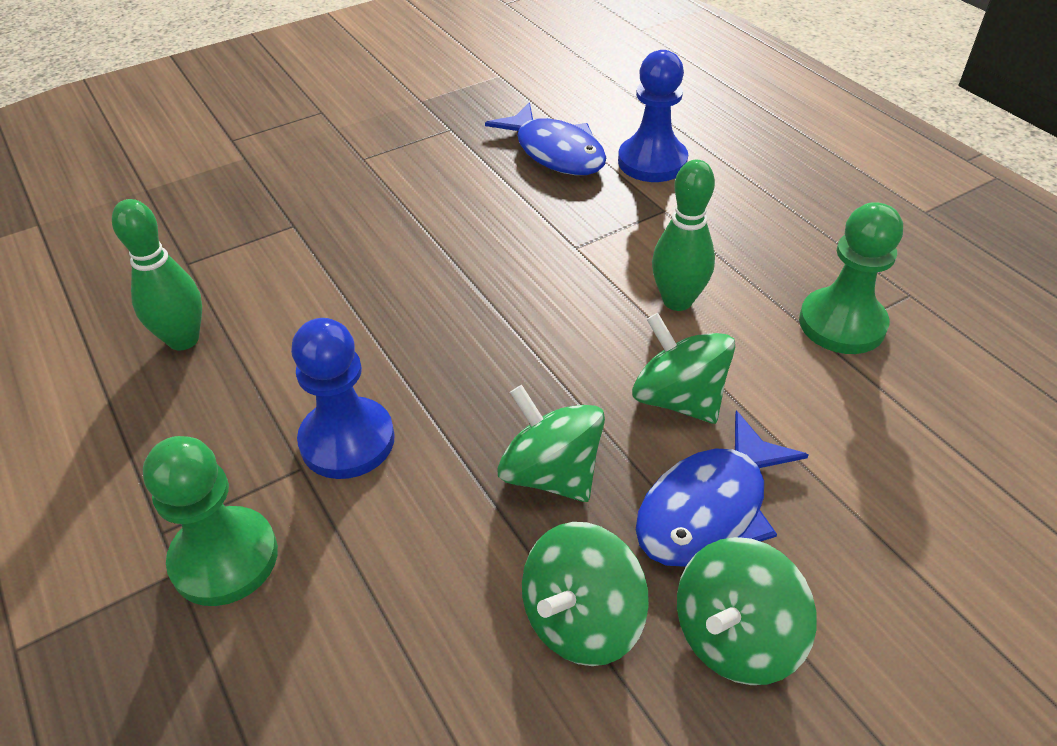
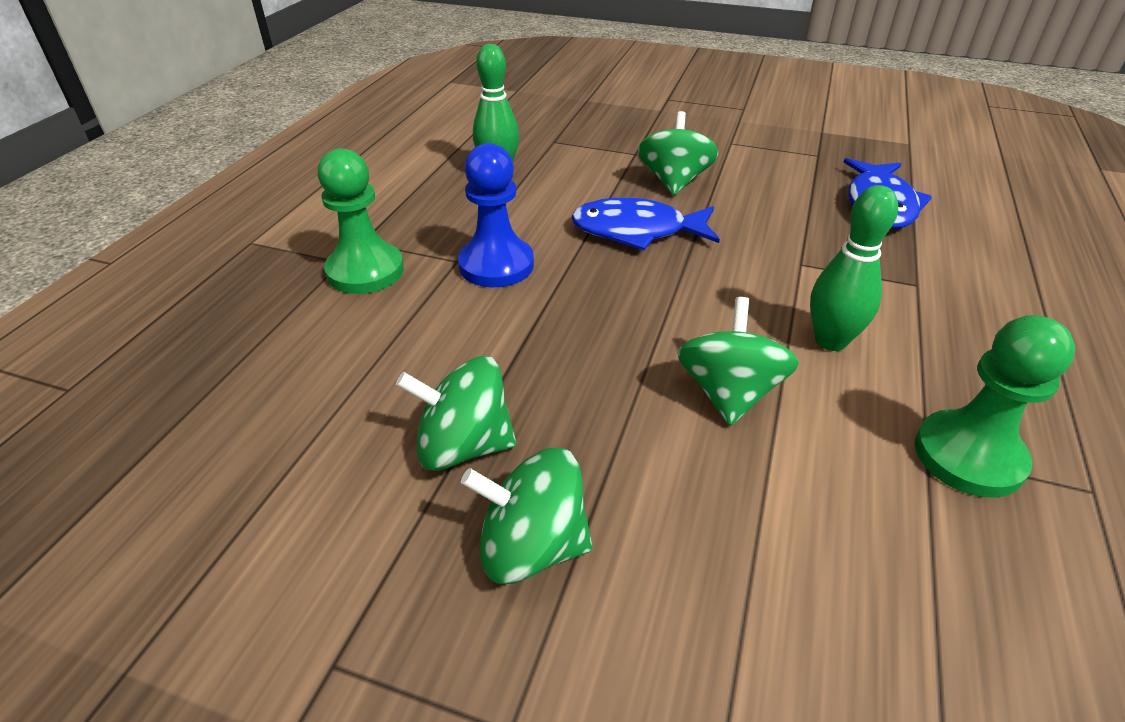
camera: 50 degrees right, 5 degrees down
(551, 473) = (573, 364): green spinning top -> green spinning top (674, 182)
(652, 162) = (959, 251): blue pawn -> none
(708, 508) = (640, 466): blue fish -> blue fish (637, 231)

